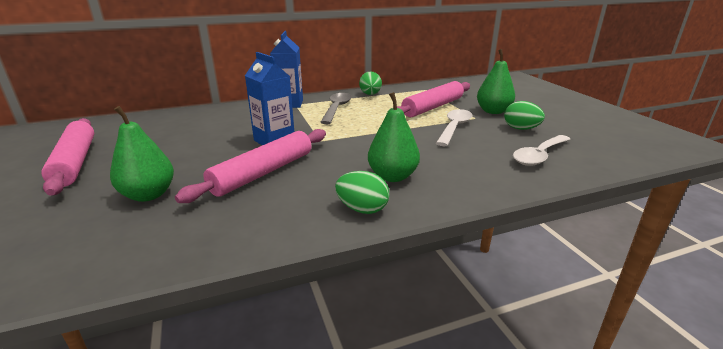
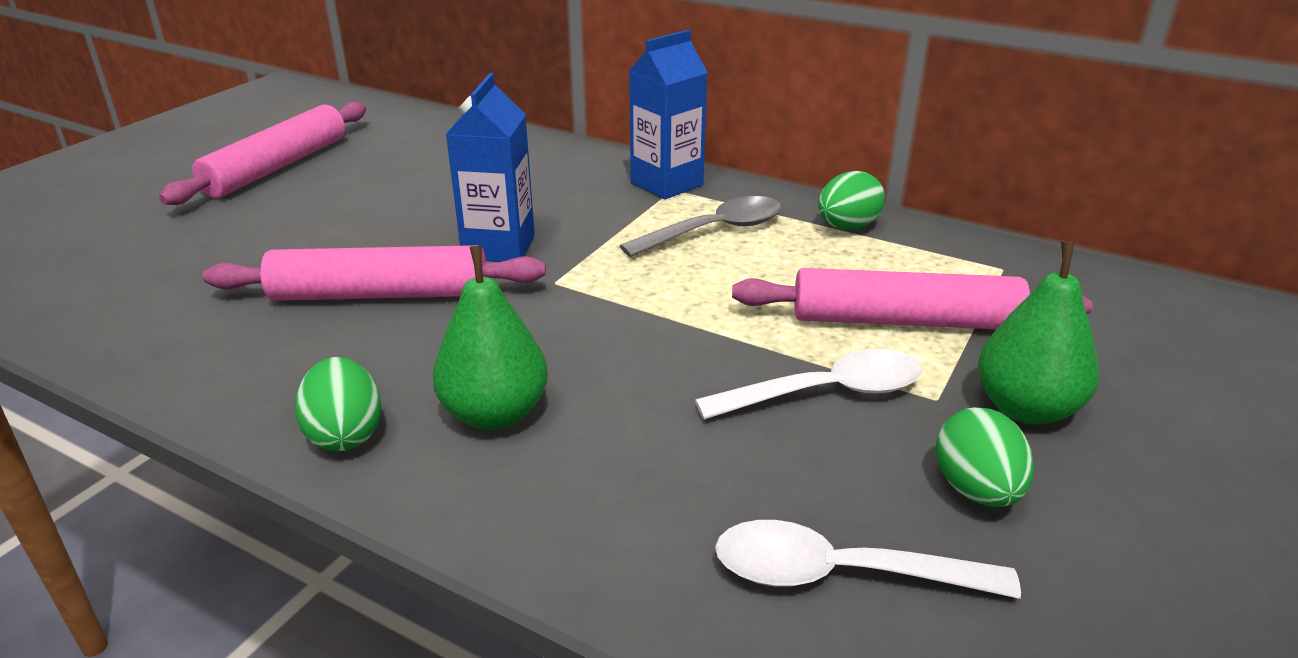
camera: 50 degrees right, 5 degrees up
(149, 195) = (239, 253): green pear -> none

